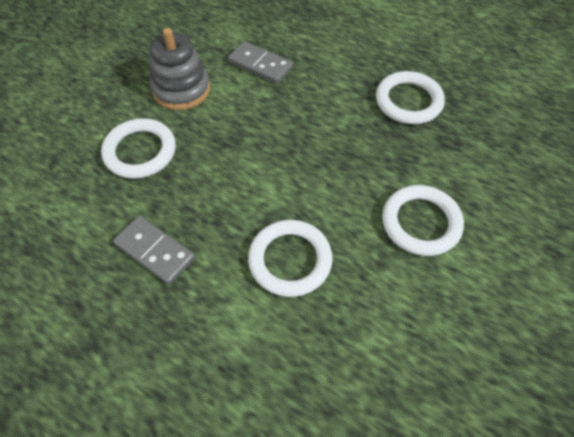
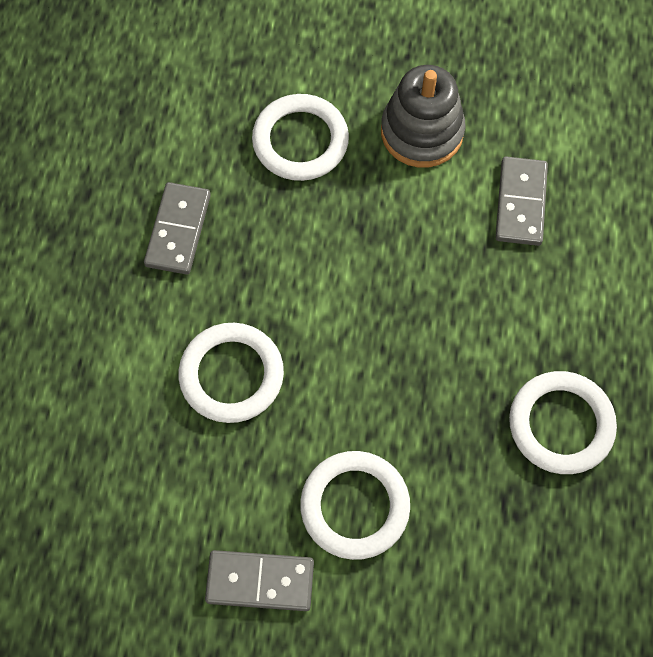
camera: 65 degrees right, 10 degrees up
(456, 302) = (260, 581): none -> grey domino

